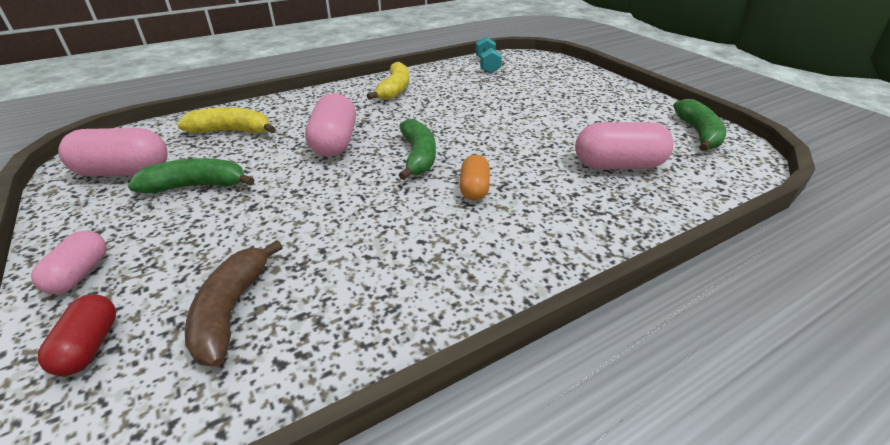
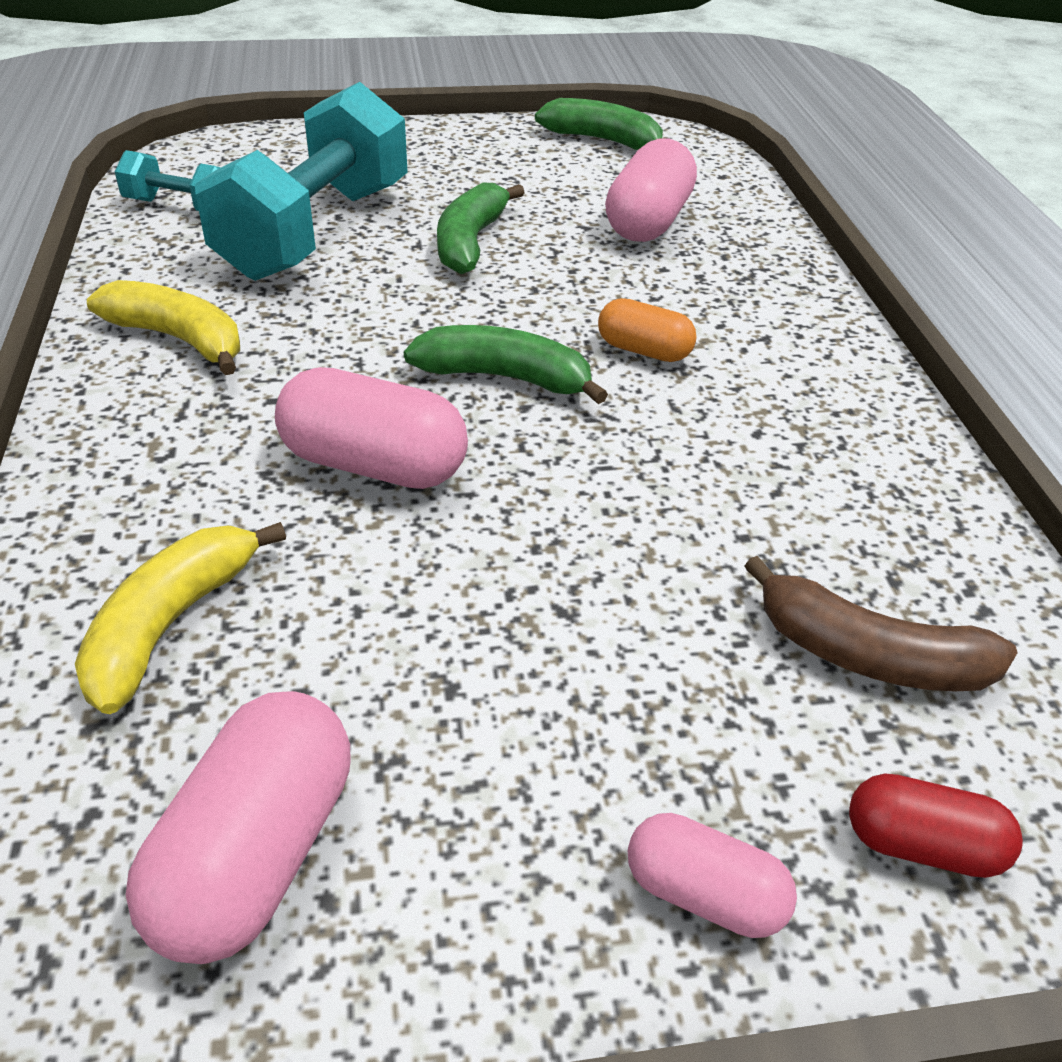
camera: 70 degrees left, 5 degrees up
(197, 186) = (430, 697): green banana -> green banana (470, 242)
(498, 91) = (315, 231): none -> turquoise dumbbell

